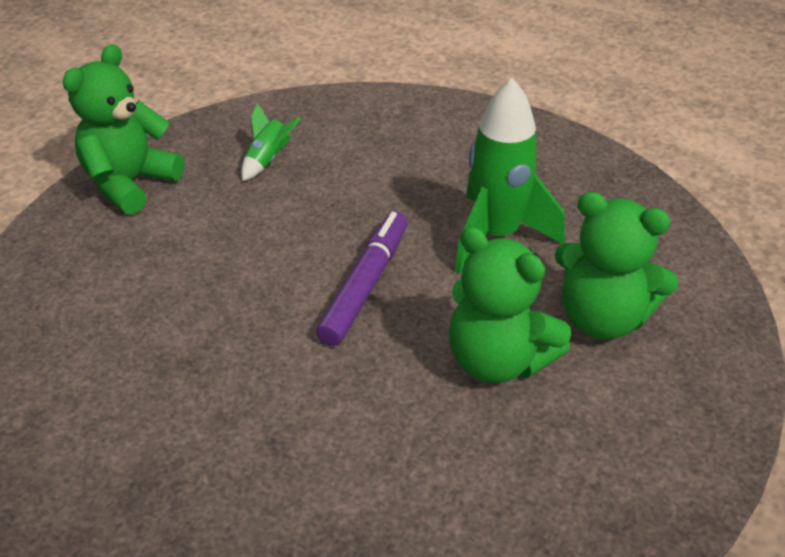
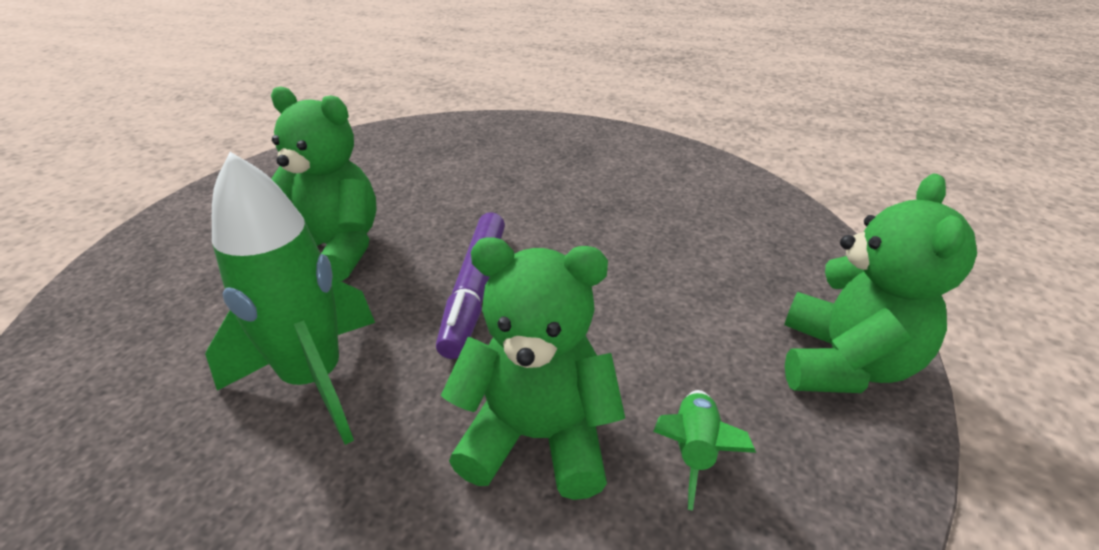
camera: 165 degrees right, 5 degrees down
(602, 319) = (213, 300): green teddy bear -> green teddy bear (537, 437)

